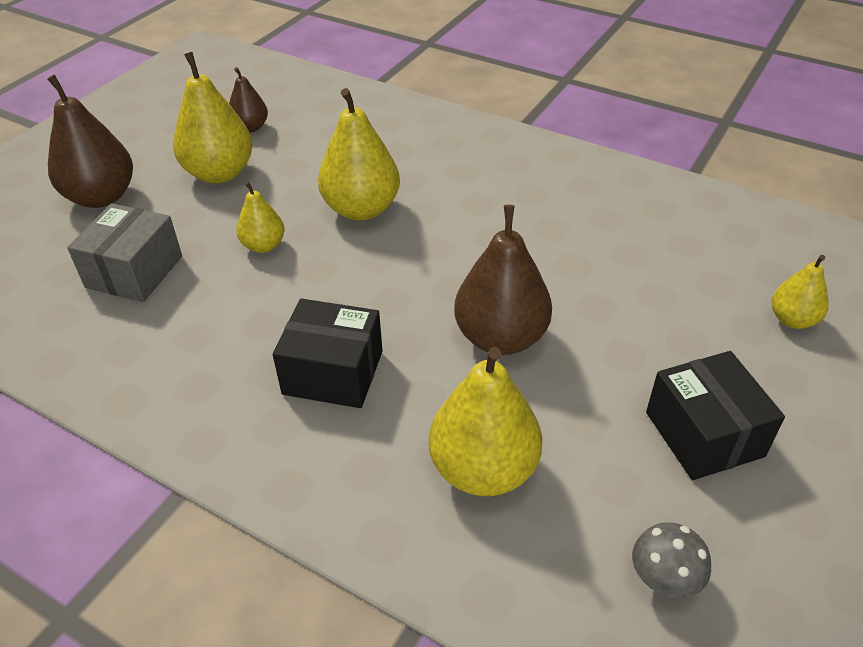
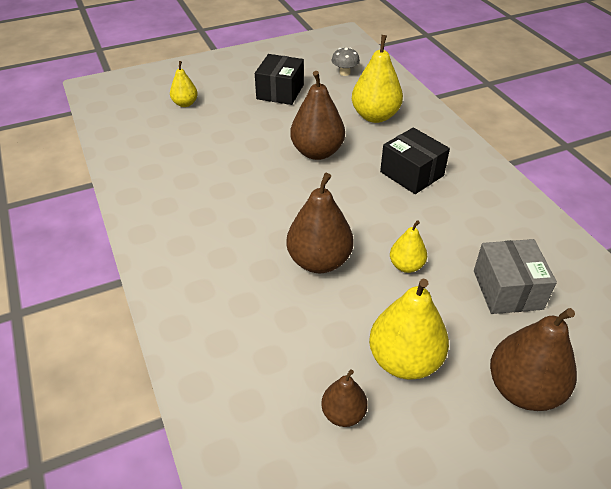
camera: 145 degrees left, 0 degrees up
(134, 272) = (507, 289): grey box -> grey box turned 60 degrees counterclockwise
(361, 209) = (319, 261): yellow pear -> brown pear

